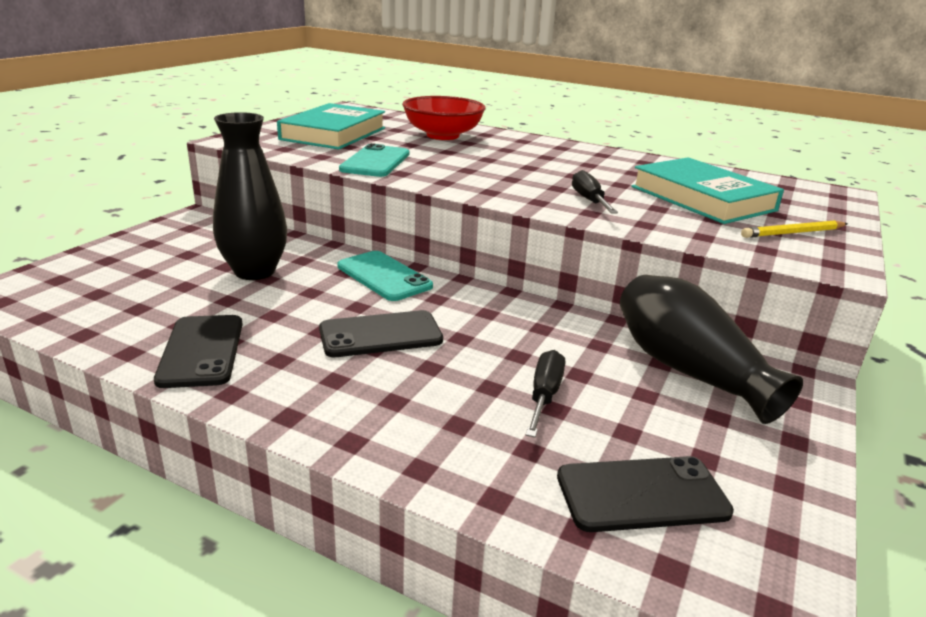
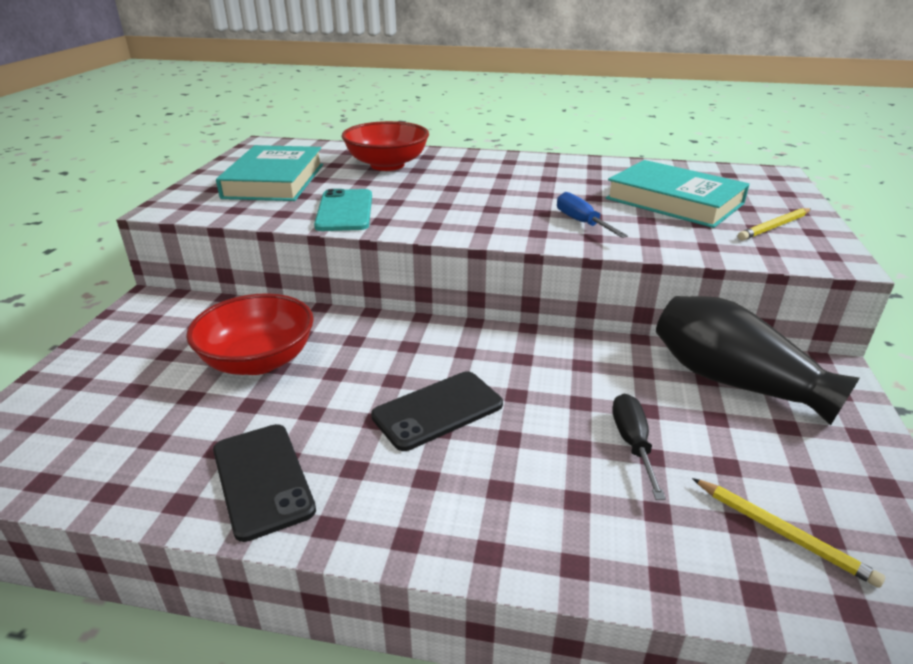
camera: 15 degrees left, 5 degrees up
(255, 271) = (258, 361): black vase -> red bowl
(384, 276) = (397, 337): turquoise phone -> none
(589, 201) = (582, 223): black screwdriver -> blue screwdriver
(642, 495) = (782, 533): black phone -> yellow pencil

